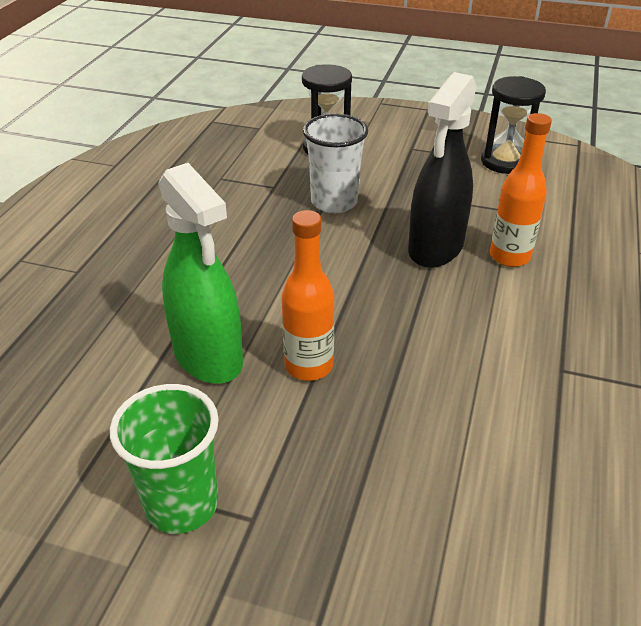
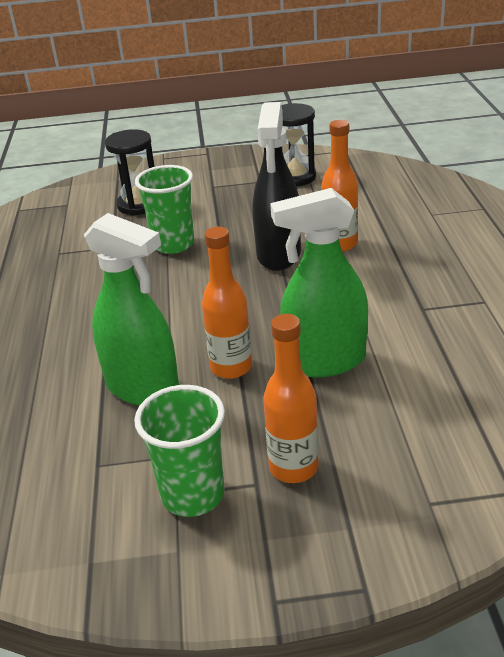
camera: 20 degrees left, 5 degrees down
(302, 516) = (293, 467): none -> orange bottle
(334, 202) = (173, 244): white cup -> green cup
(411, 396) = (324, 361): none -> green spray bottle

